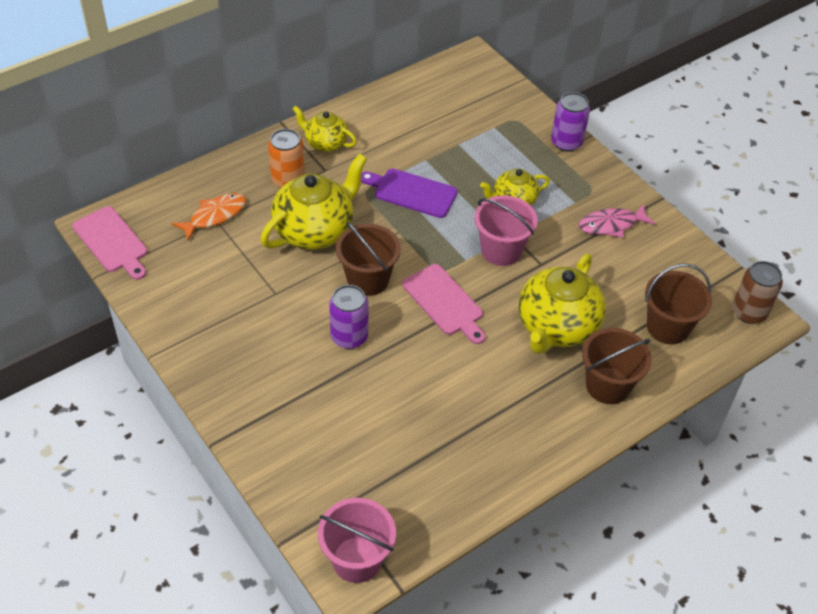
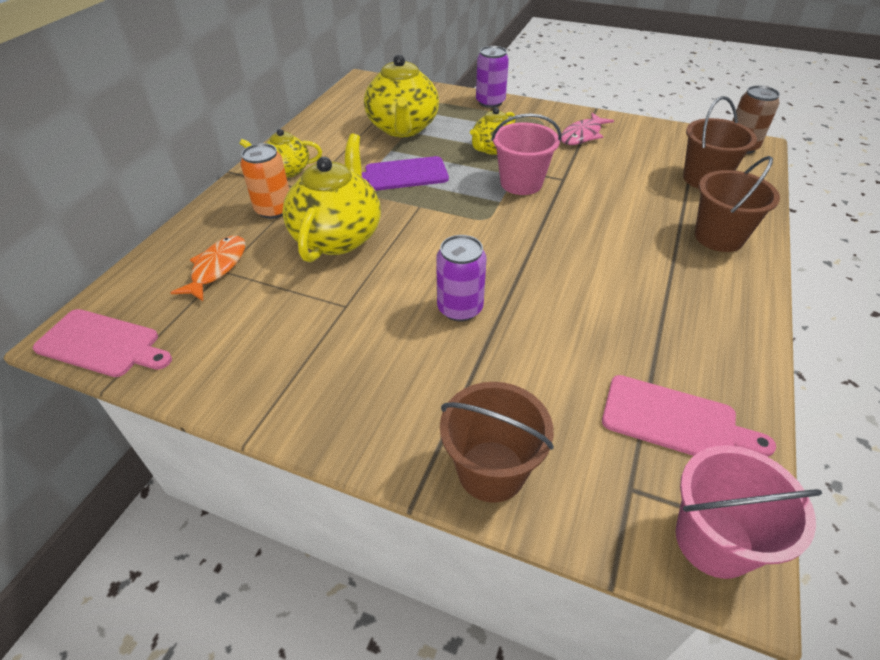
camera: 30 degrees left, 5 degrees down
(368, 279) = (429, 253): brown bucket -> brown bucket (491, 471)
(445, 302) = (517, 239): pink cutting board -> pink cutting board (675, 420)
(556, 327) = (628, 215): yellow teapot -> yellow teapot (403, 128)

